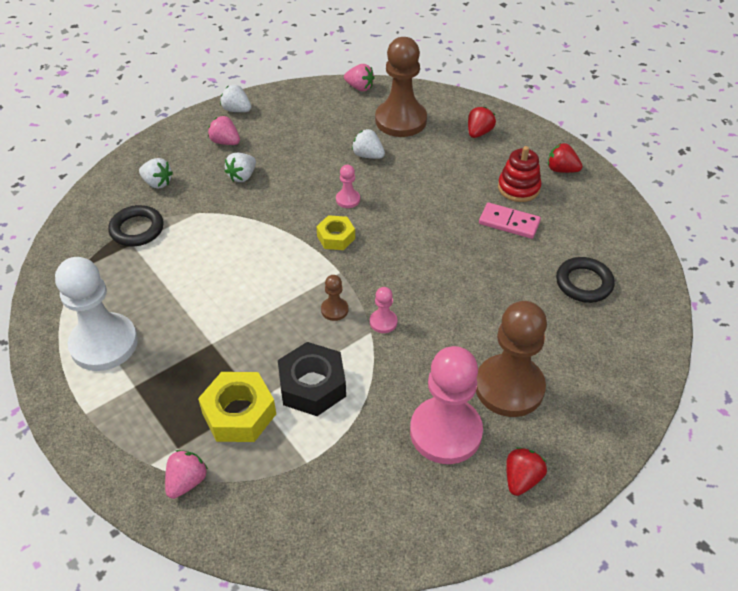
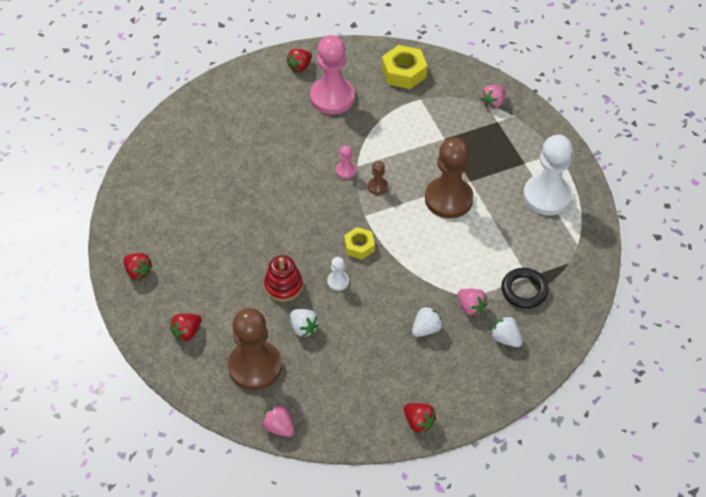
camera: 165 degrees left, 5 degrees up
(225, 142) = (436, 377): pink strawberry -> pink strawberry (470, 307)
(237, 110) = (418, 422): white strawberry -> red strawberry
(239, 413) = (457, 133): yellow nut -> yellow nut (404, 72)
(312, 386) = (406, 139): black nut -> none
(348, 199) = (338, 281): pink pawn -> white pawn
(509, 222) = (214, 229): pink domino -> none
(509, 387) = (281, 113): brown pawn -> brown pawn (448, 199)
(518, 188) = (187, 261): red stacking toy -> red stacking toy (283, 286)
(584, 283) = (189, 168): black ring -> none

